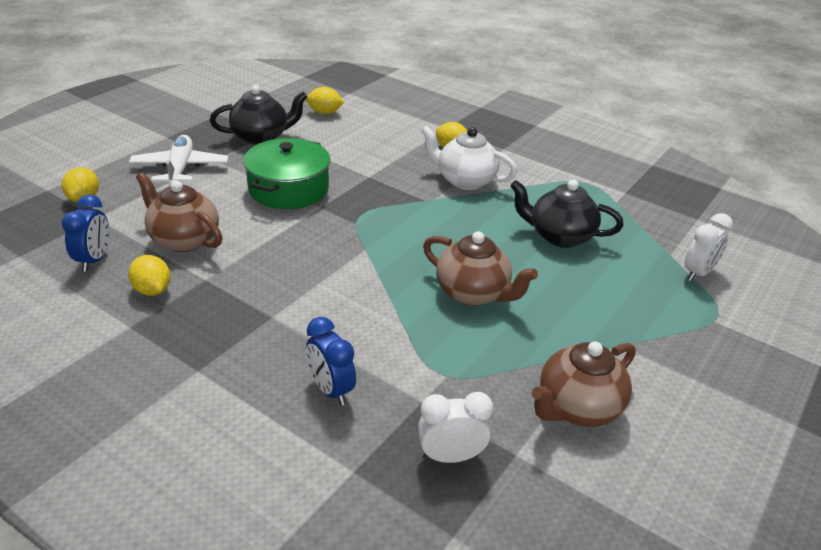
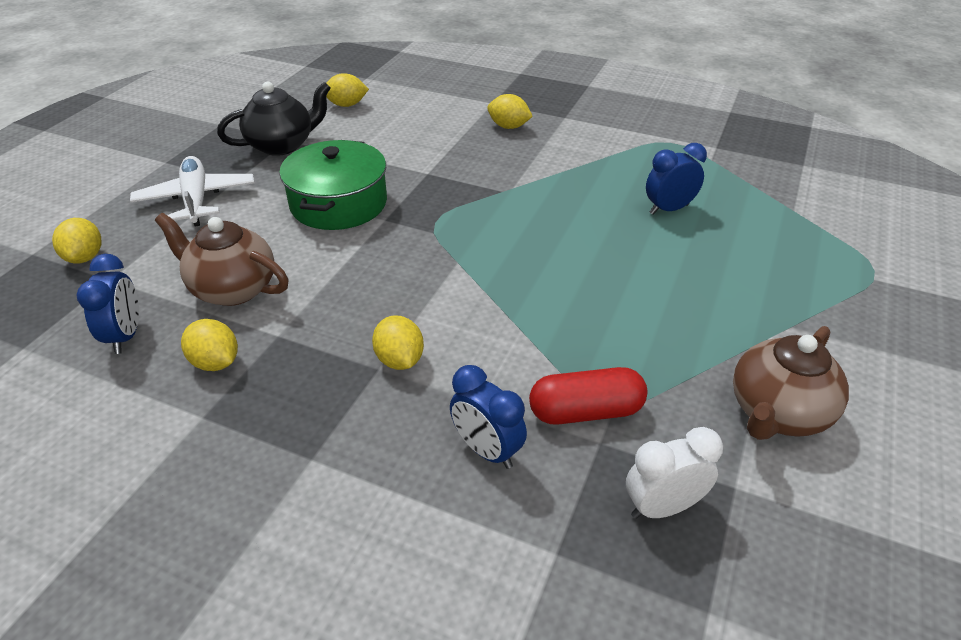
camera: 10 degrees left, 5 degrees up
(290, 313) = (399, 360): none -> yellow lemon
(420, 377) = (585, 411): none -> red capsule
(465, 180) = (538, 161): white teapot -> none
(473, 293) = (603, 294): brown teapot -> none
(559, 236) = (669, 209): black teapot -> blue clock
(698, 273) = (832, 226): white clock -> none

